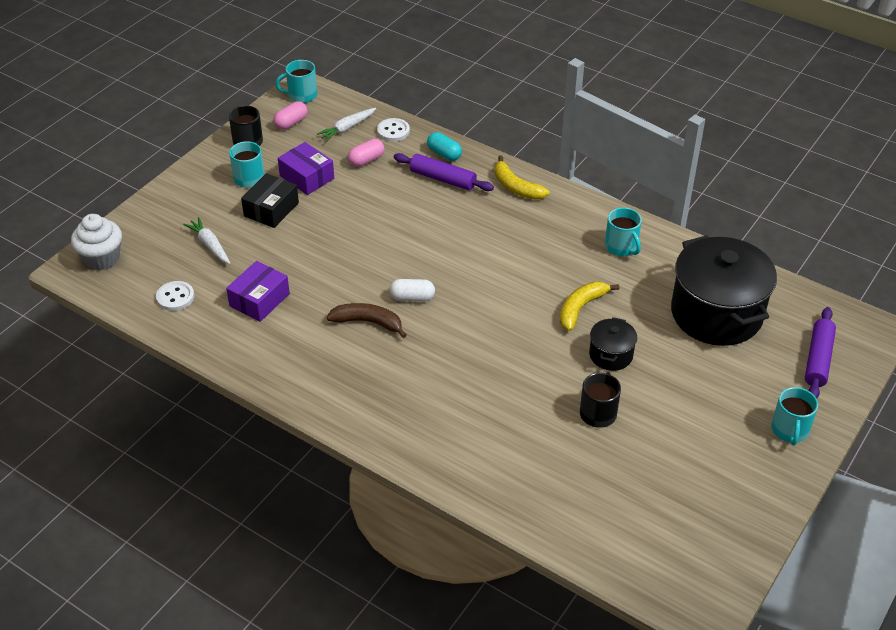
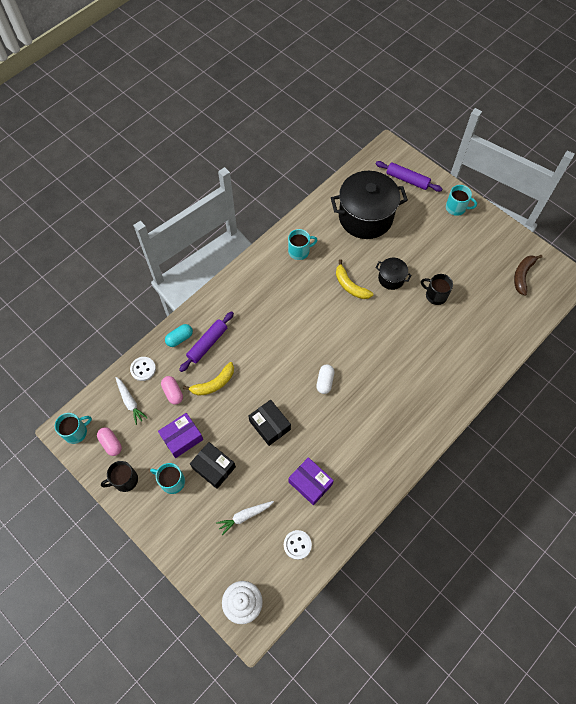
camera: 80 degrees left, 20 degrees up
(301, 95) = (76, 432): turquoise mug -> turquoise mug turned 120 degrees counterclockwise
(336, 251) = (270, 425): none -> black box
(368, 322) = (343, 412): brown banana -> brown banana (522, 275)
(516, 187) = (227, 299): yellow banana -> yellow banana (213, 384)

